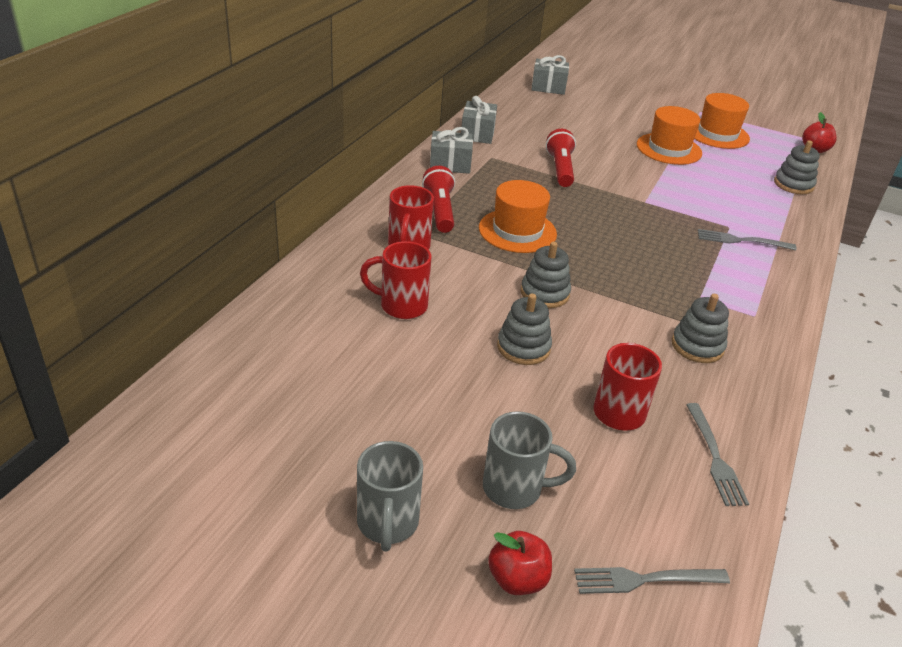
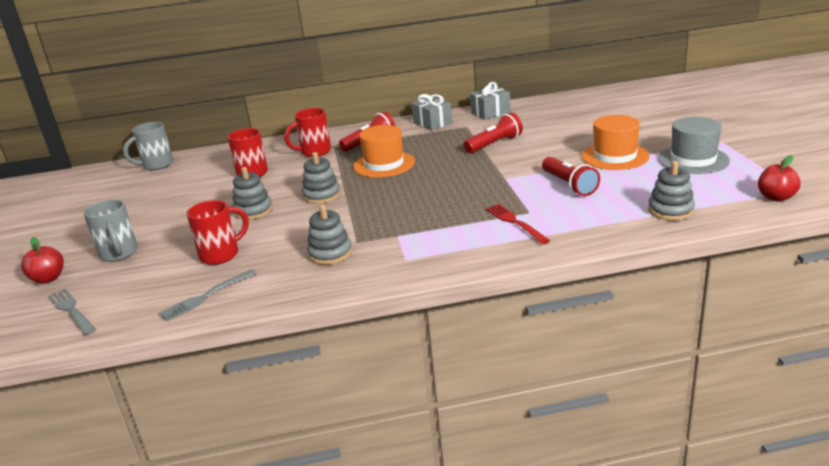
camera: 60 degrees right, 10 degrees down
(387, 524) = (66, 237): grey mug -> grey mug (156, 165)
(548, 87) = (616, 99): grey gift -> none
(699, 189) = (569, 185): none -> red flashlight
(717, 134) = (693, 160): orange hat -> grey hat
(741, 240) = (514, 222): grey fork -> red fork

